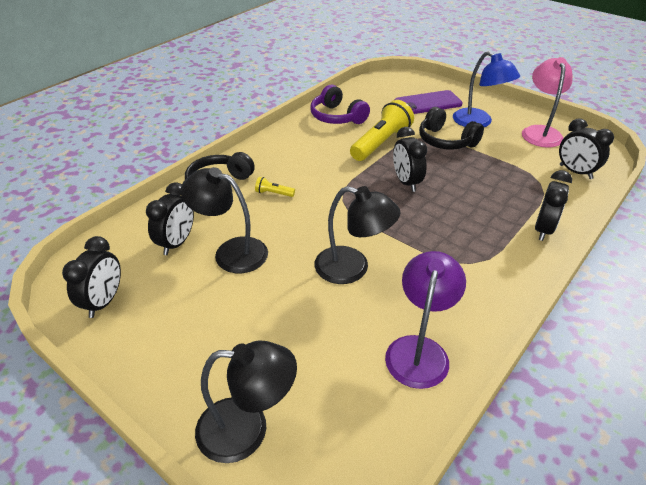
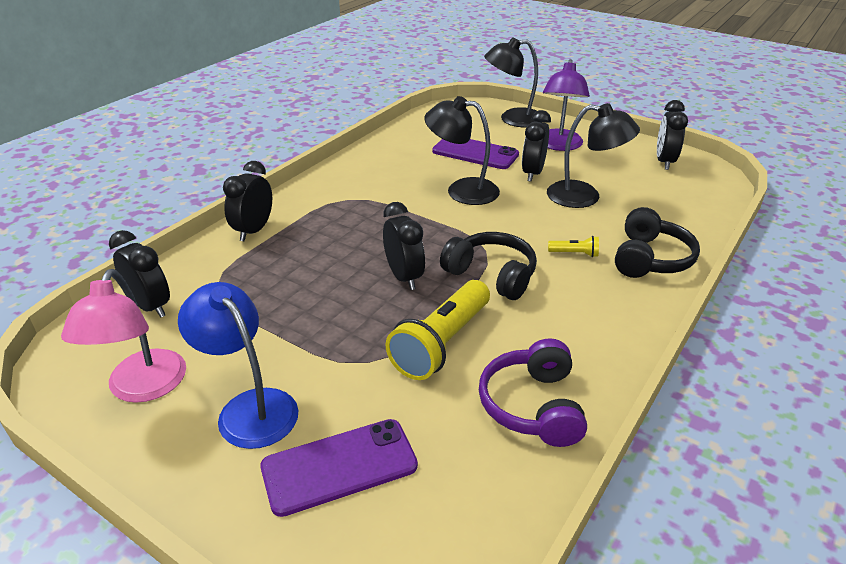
camera: 175 degrees right, 5 degrees down
(177, 243) = (644, 201): black clock -> black clock (532, 173)
(326, 335) = (475, 153): none -> purple phone
(337, 117) = (533, 406): purple headphones -> purple headphones turned 135 degrees counterclockwise
(419, 350) = (404, 150): purple lamp -> purple lamp (559, 145)
(446, 141) = (328, 355): black headphones -> black headphones (491, 275)

